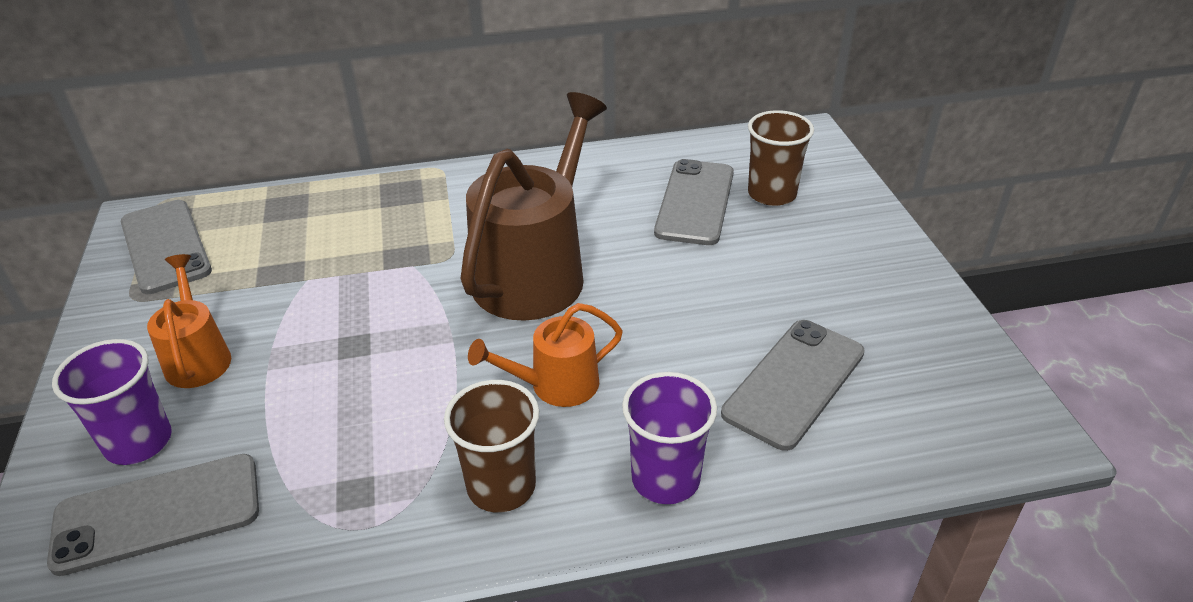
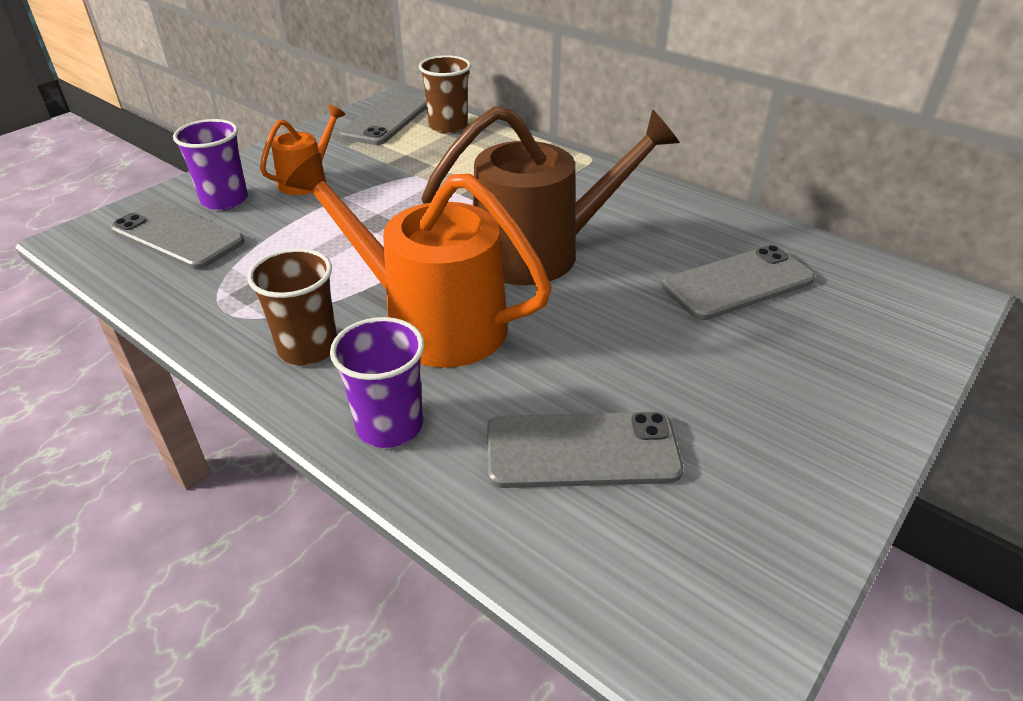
camera: 50 degrees right, 0 degrees up
(555, 385) = (431, 321): orange watering can -> orange watering can, size x1.92
(772, 194) = (820, 319): brown cup -> brown cup (448, 126)

